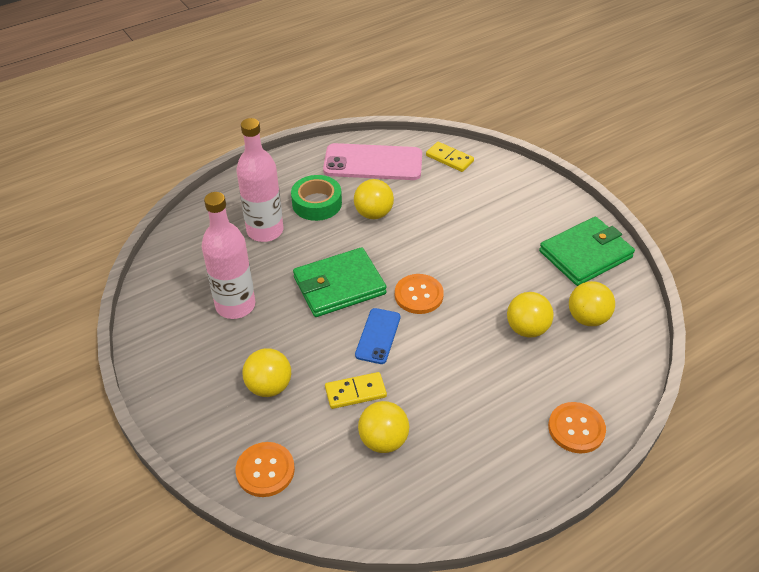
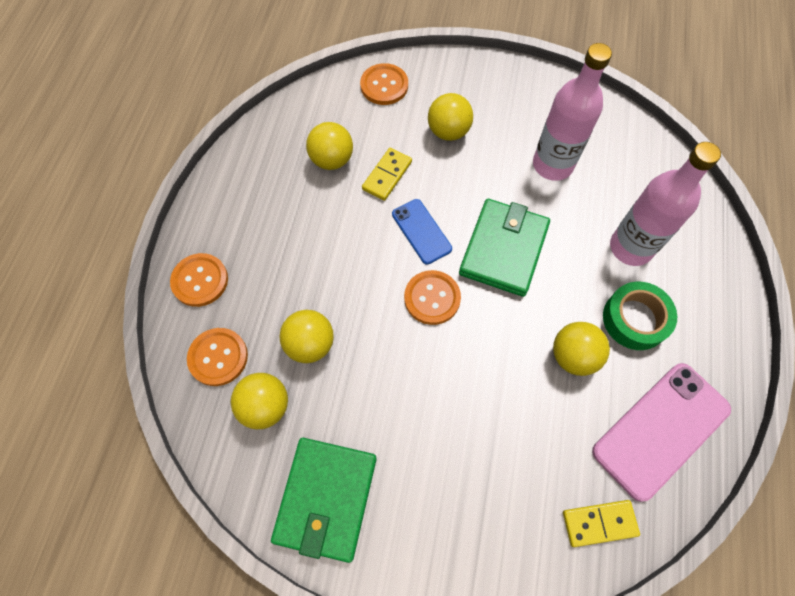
camera: 135 degrees right, 20 degrees up
(599, 367) = (218, 357): none -> orange button

